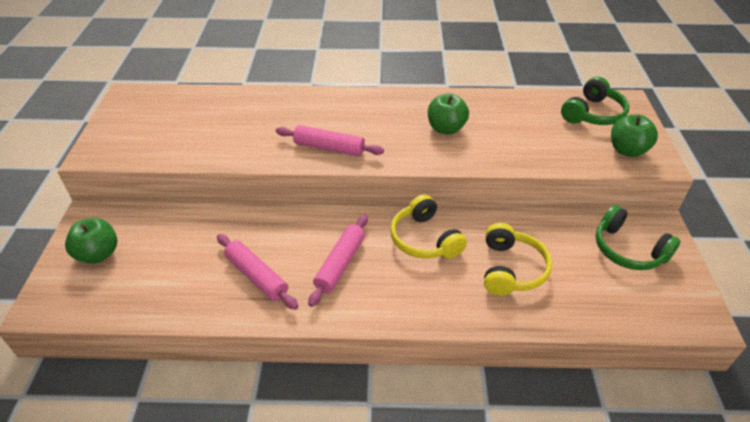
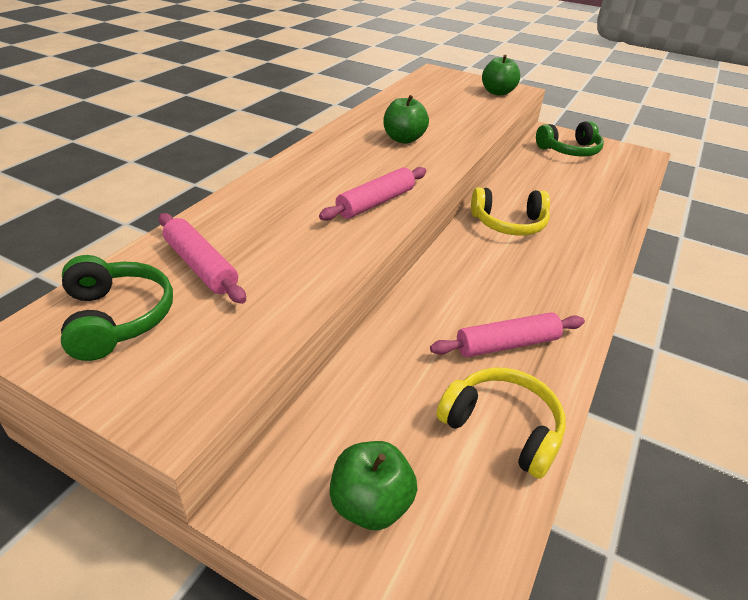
camera: 65 degrees left, 5 degrees down
(340, 264) = (517, 280): pink rolling pin -> pink rolling pin (201, 266)
(511, 269) = (568, 199): yellow headphones -> yellow headphones (502, 428)
(593, 114) = (441, 85): green headphones -> green headphones (117, 318)

